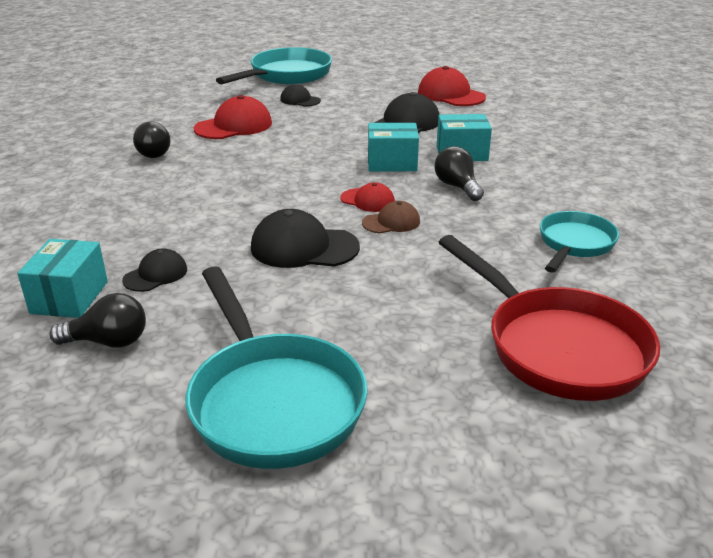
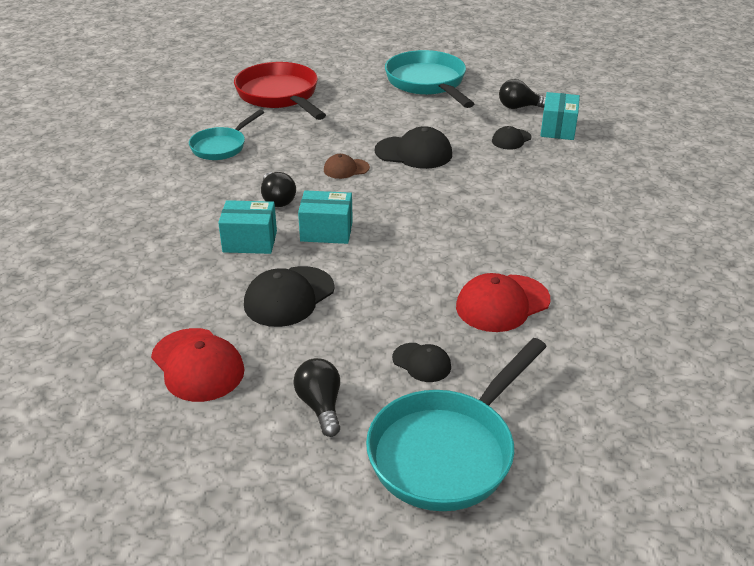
camera: 175 degrees left, 5 degrees up
(153, 153) = (577, 259): black light bulb -> black light bulb (320, 406)
(367, 200) = (360, 189): red cap -> none

